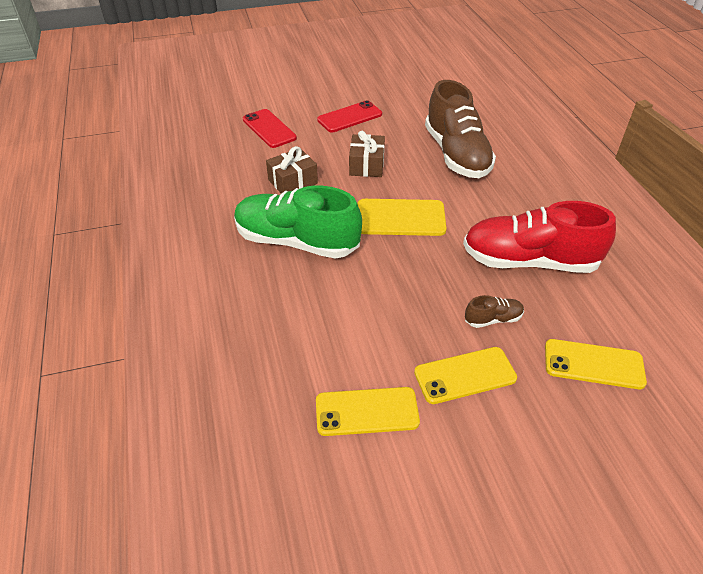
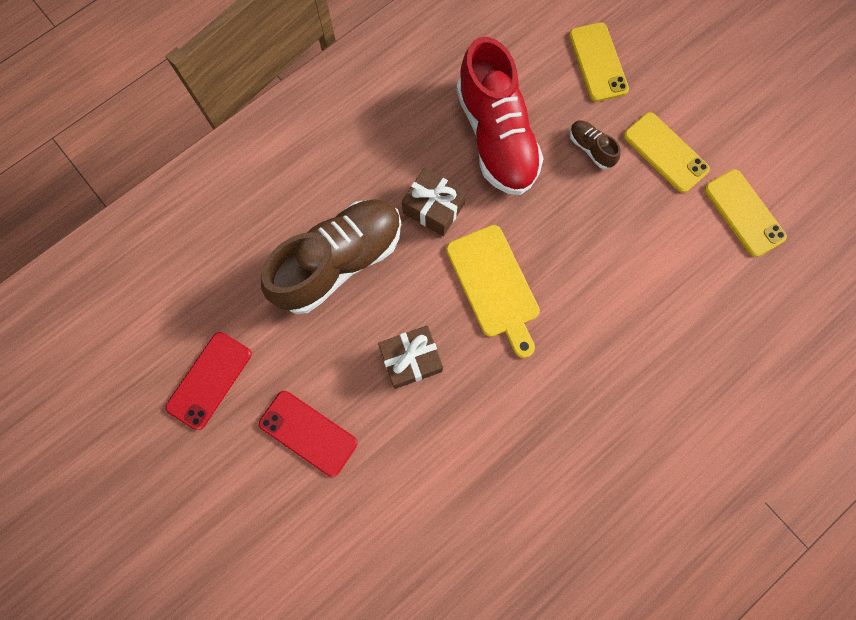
camera: 115 degrees left, 30 degrees up
(269, 129) = (387, 534): red phone -> red phone (209, 380)
(293, 182) = (487, 434): brown gift -> brown gift (433, 208)
(297, 241) = (586, 372): green shoe -> none

